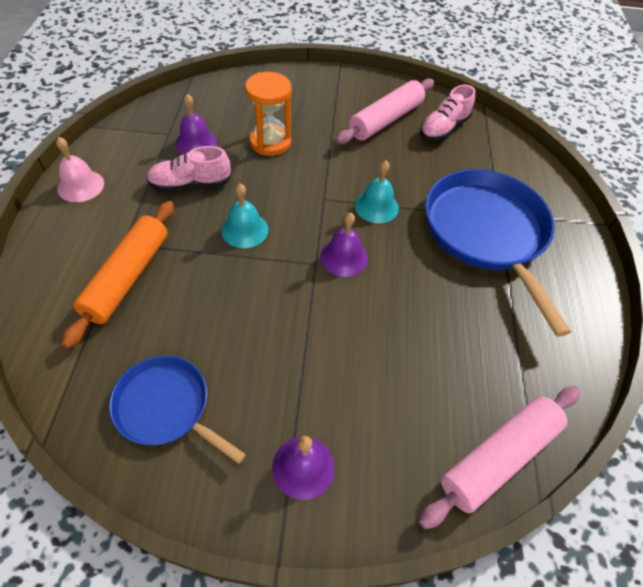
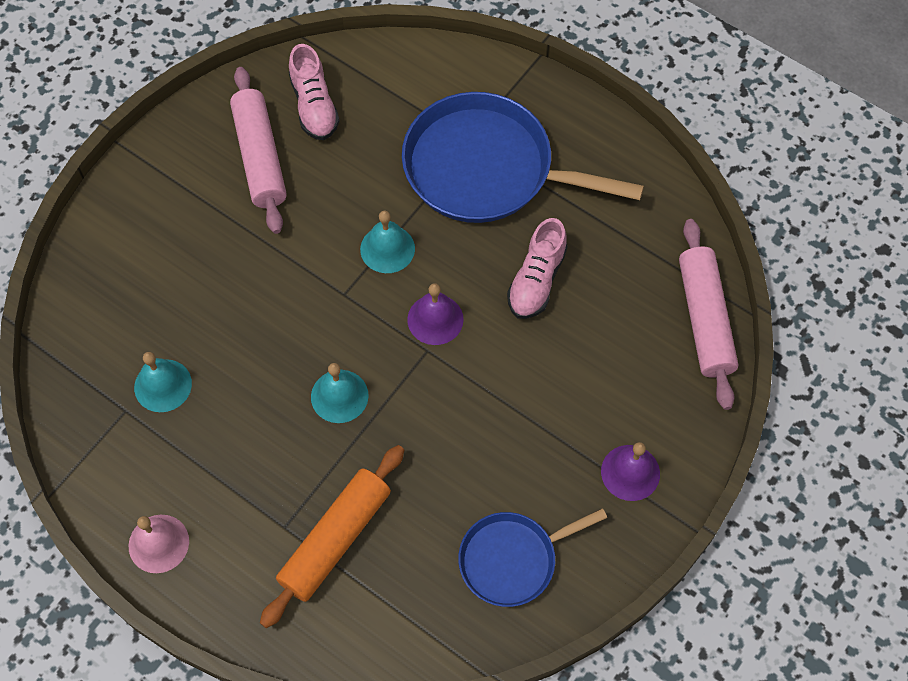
camera: 55 degrees left, 10 degrees up
(128, 277) = (335, 539): orange rolling pin -> orange rolling pin turned 75 degrees clockwise
(190, 184) = (233, 421): pink shoe -> pink shoe (536, 280)
(196, 142) = (163, 385): purple bell -> turquoise bell
(270, 142) = (216, 302): orange hourglass -> none

